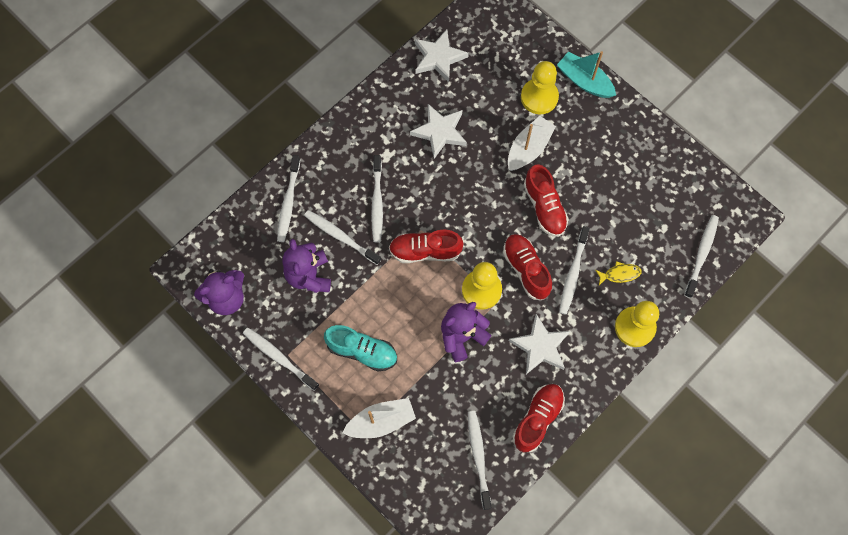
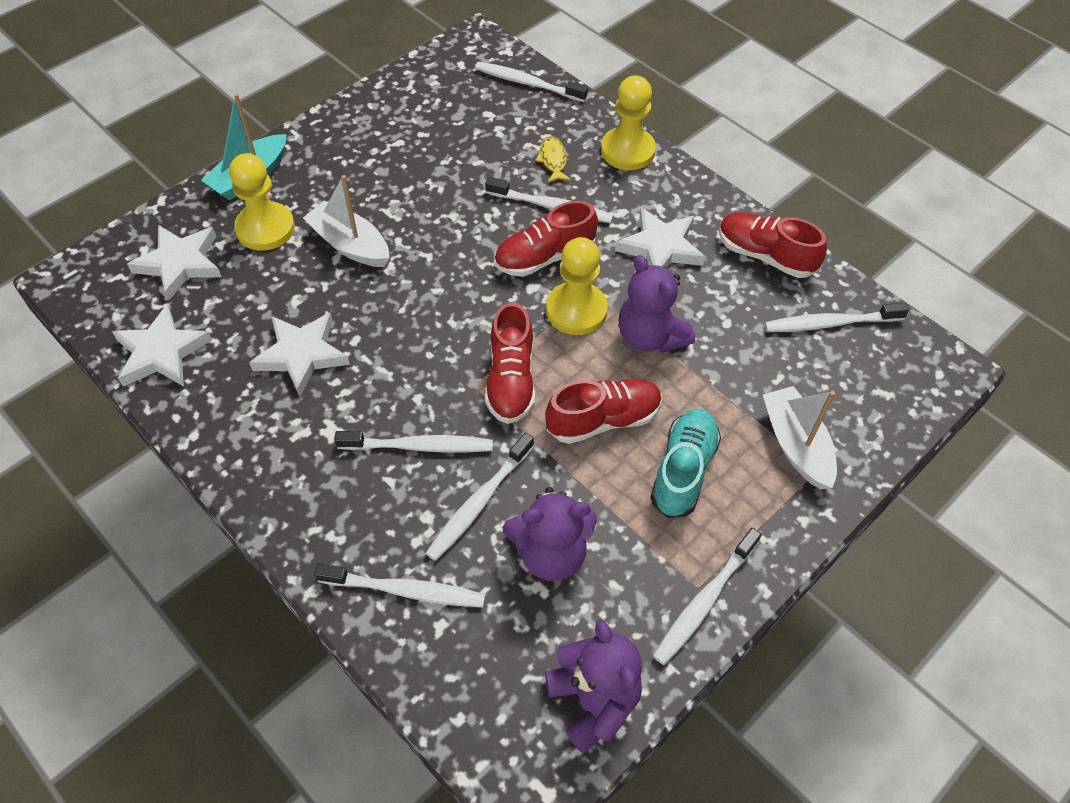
camera: 90 degrees left, 15 degrees down
(506, 54) = (180, 263): none -> white star
(544, 207) = (447, 232): red shoe -> red shoe (603, 420)

